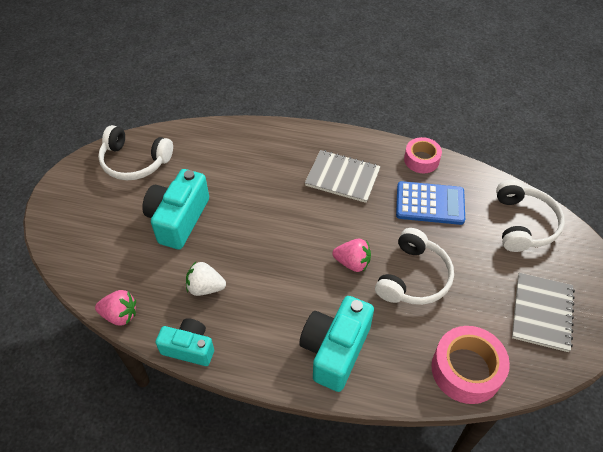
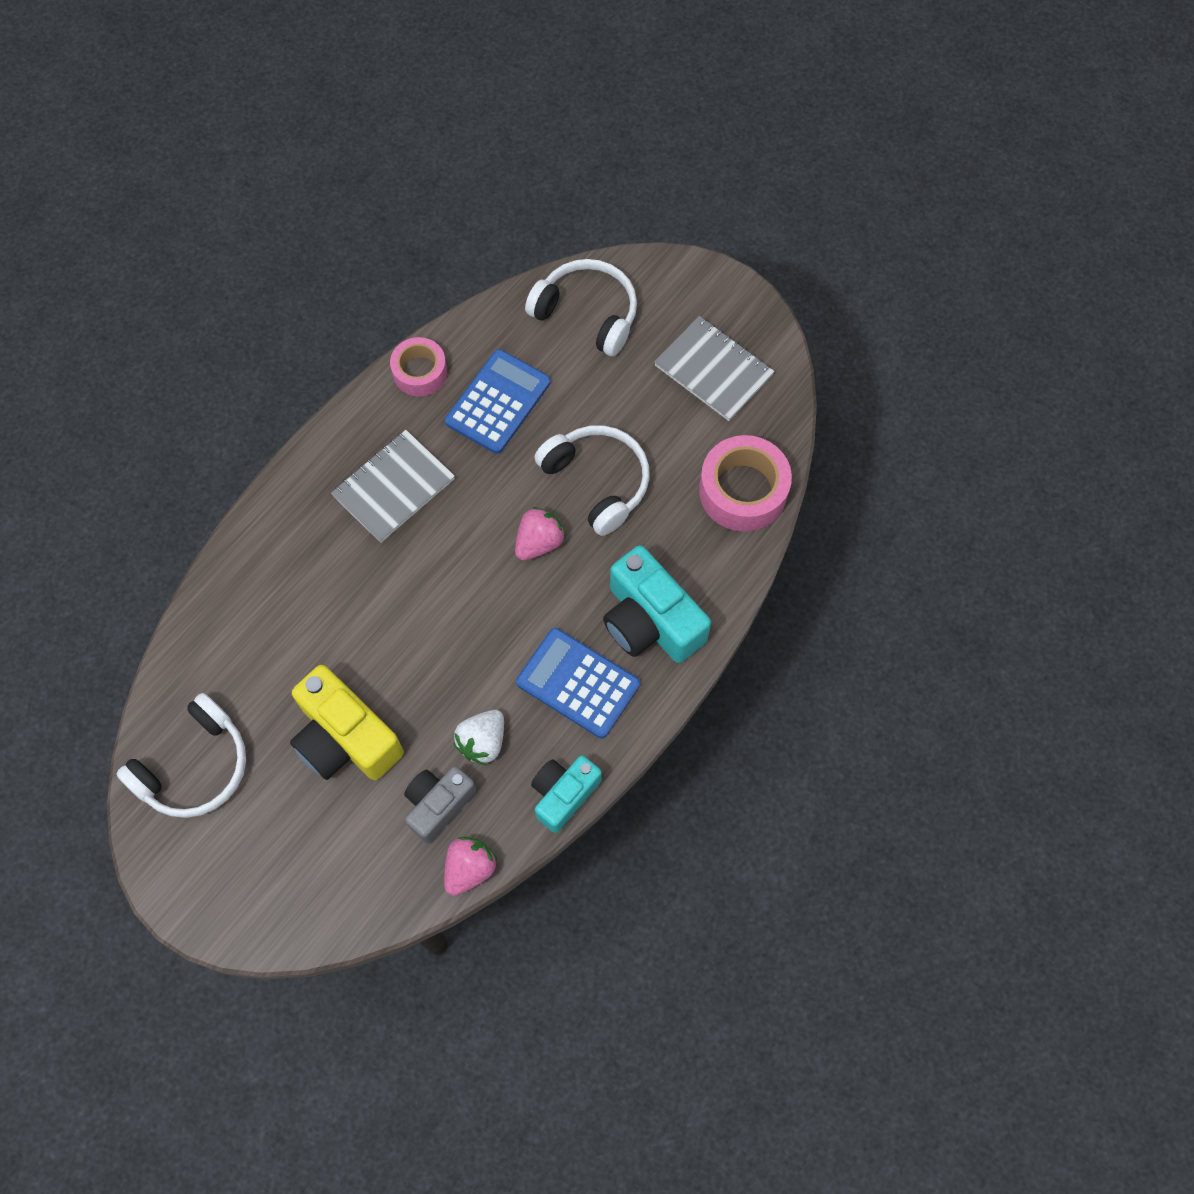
camera: 65 degrees left, 15 degrees up
(155, 281) = (438, 805): none -> grey camera
(178, 219) = (346, 738): turquoise camera -> yellow camera
(269, 324) = (578, 683): none -> blue calculator

